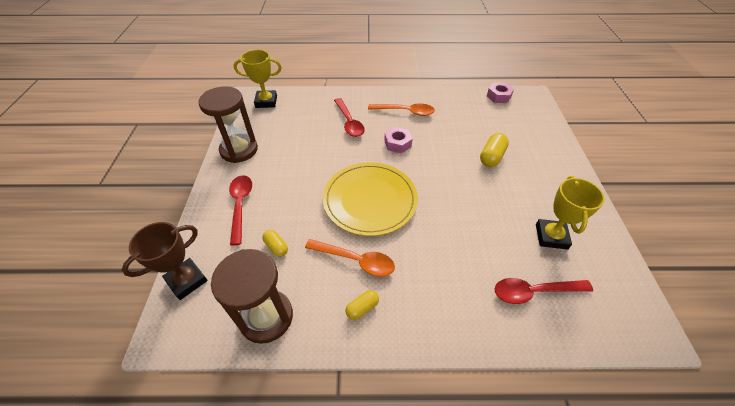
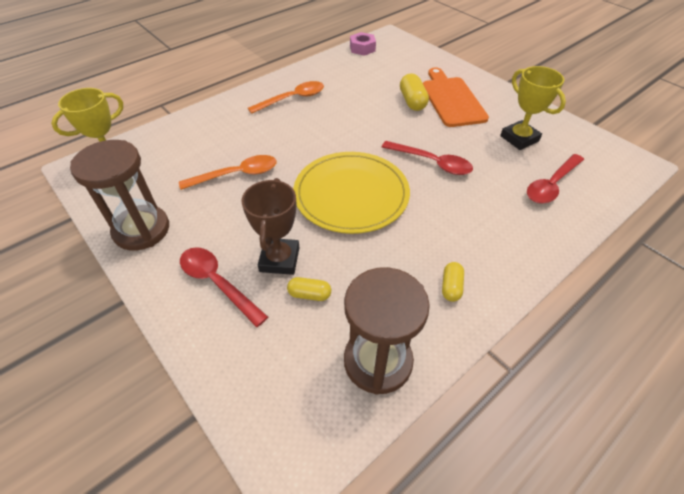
camera: 40 degrees left, 0 degrees up
(187, 280) = (247, 398): brown trophy -> brown trophy (279, 259)
(349, 122) = (245, 136): red spoon -> red spoon (432, 162)
(355, 260) = (399, 253): orange spoon -> orange spoon (236, 175)
(397, 143) = (318, 131): pink nut -> none
(527, 172) = (451, 99): none -> orange cutting board

